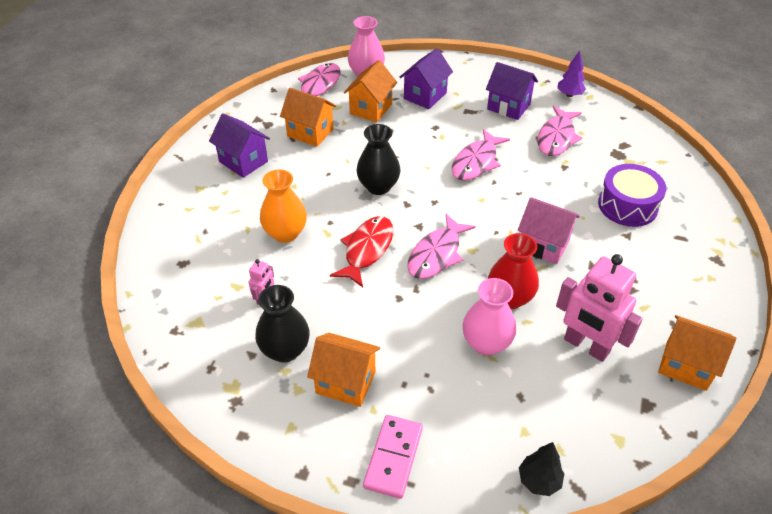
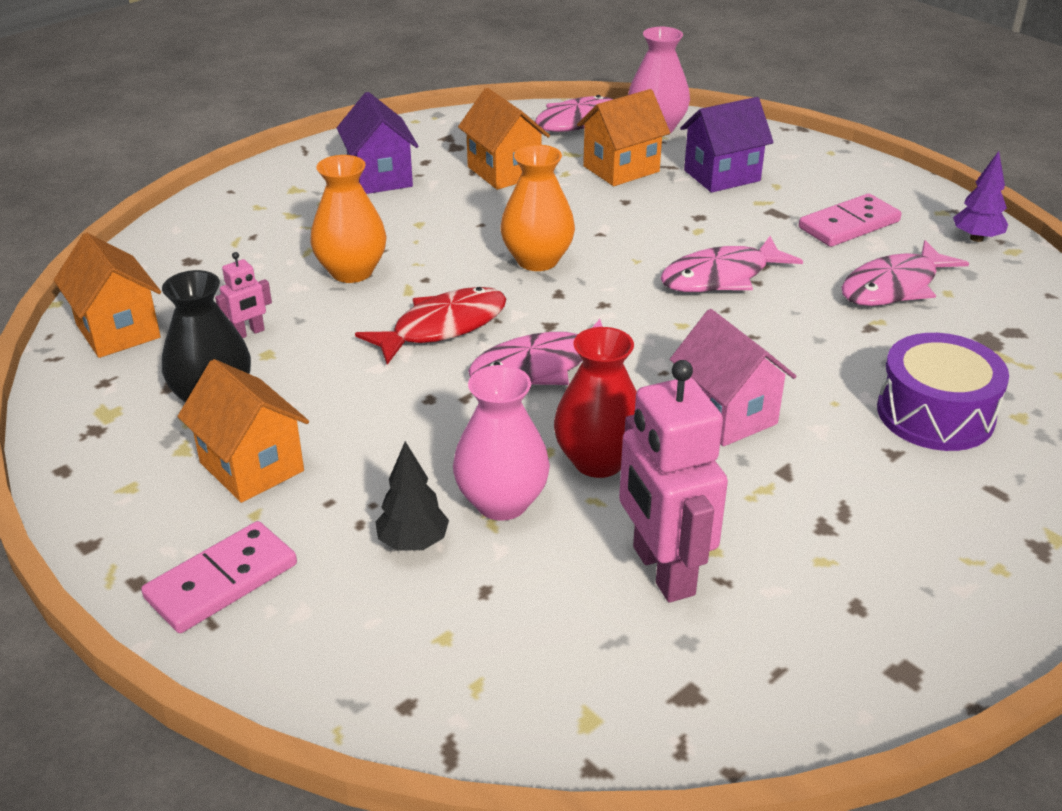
camera: 30 degrees right, 10 degrees down
(378, 186) = (537, 260): black vase -> orange vase
(508, 107) = (848, 225): purple house -> pink domino
(539, 481) = (399, 710): black tree -> black tree (413, 543)
(686, 365) = (819, 672): orange house -> orange house (118, 331)

